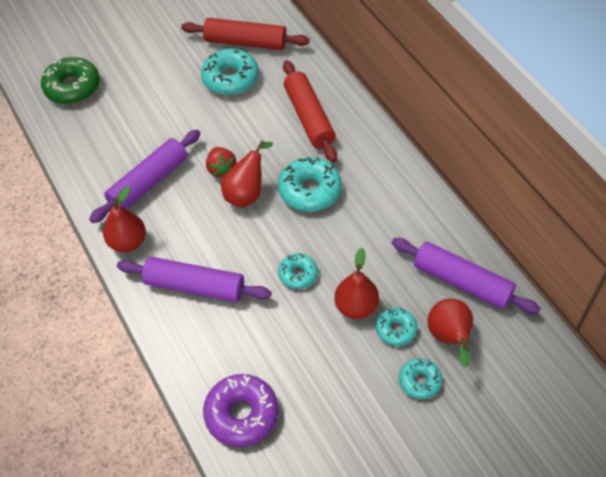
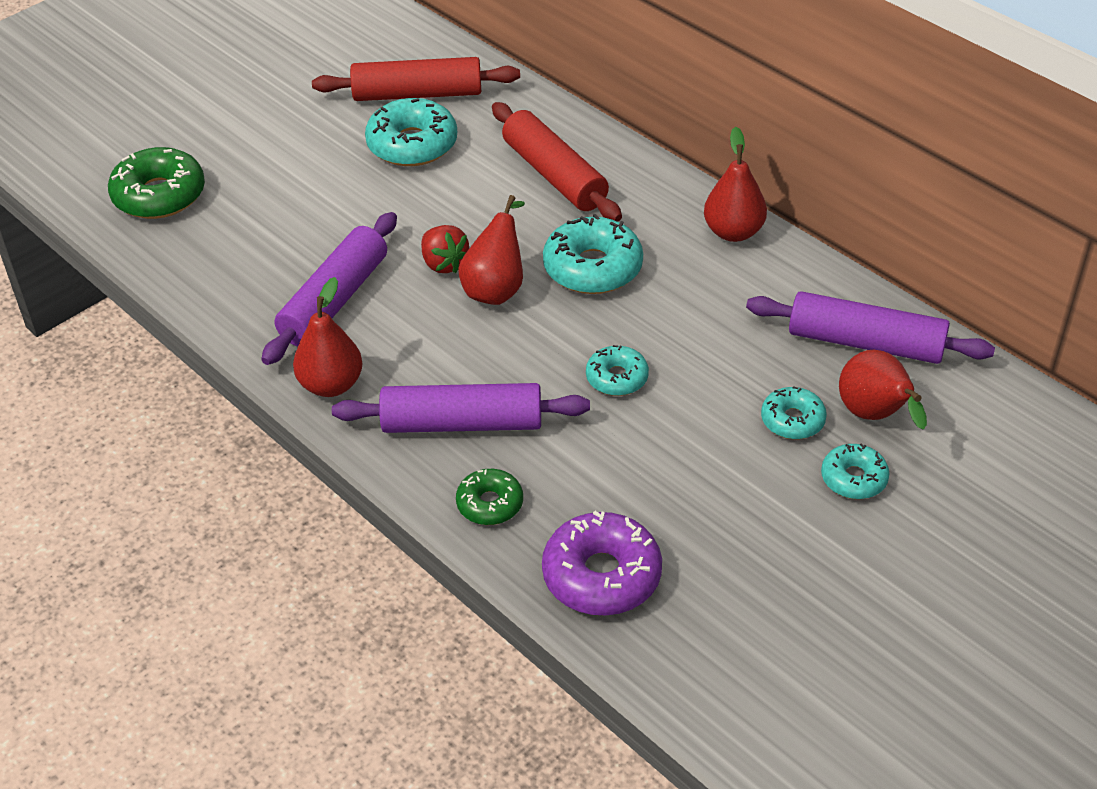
camera: 15 degrees left, 10 degrees down
(192, 347) = (490, 504): none -> green donut
(356, 307) = (721, 403): red pear -> red pear (733, 232)

